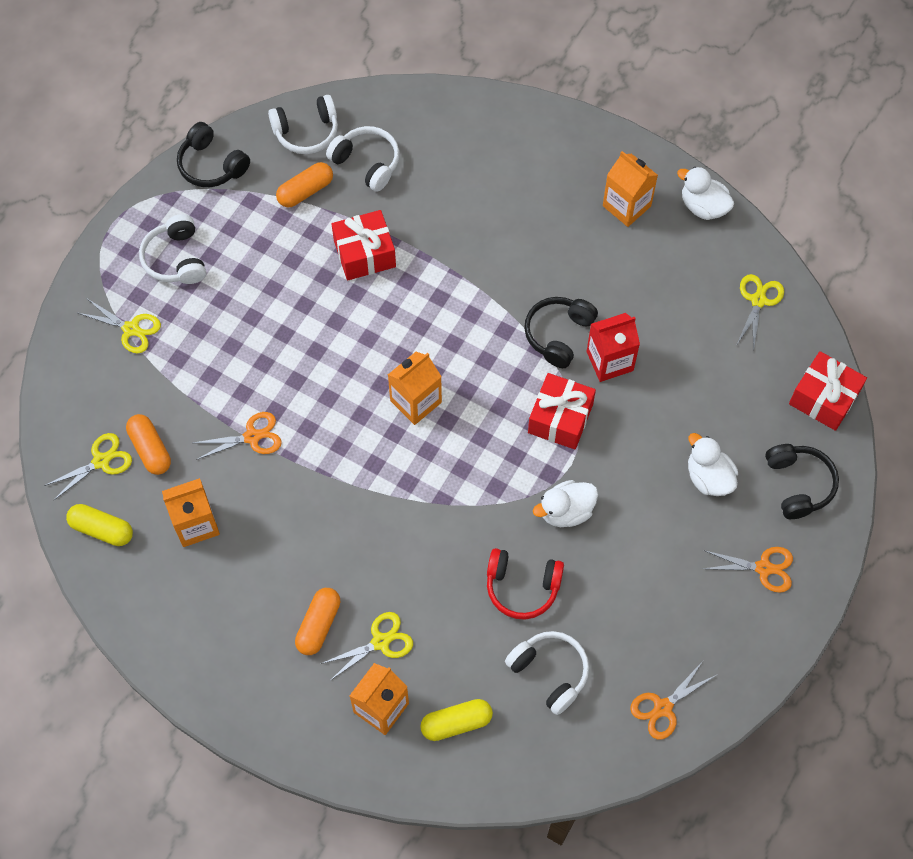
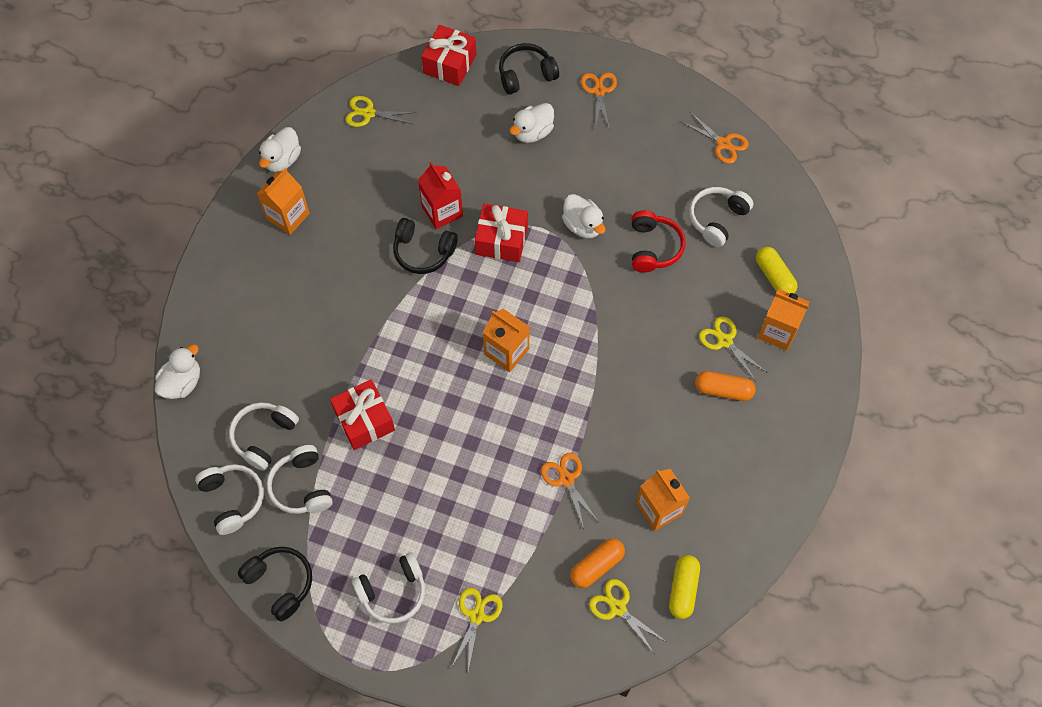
camera: 100 degrees left, 0 degrees up
(211, 165) = (280, 583): black headphones -> black headphones turned 75 degrees counterclockwise
(305, 191) = (302, 486): orange capsule -> white headphones
(442, 97) = (182, 383): none -> white duck

